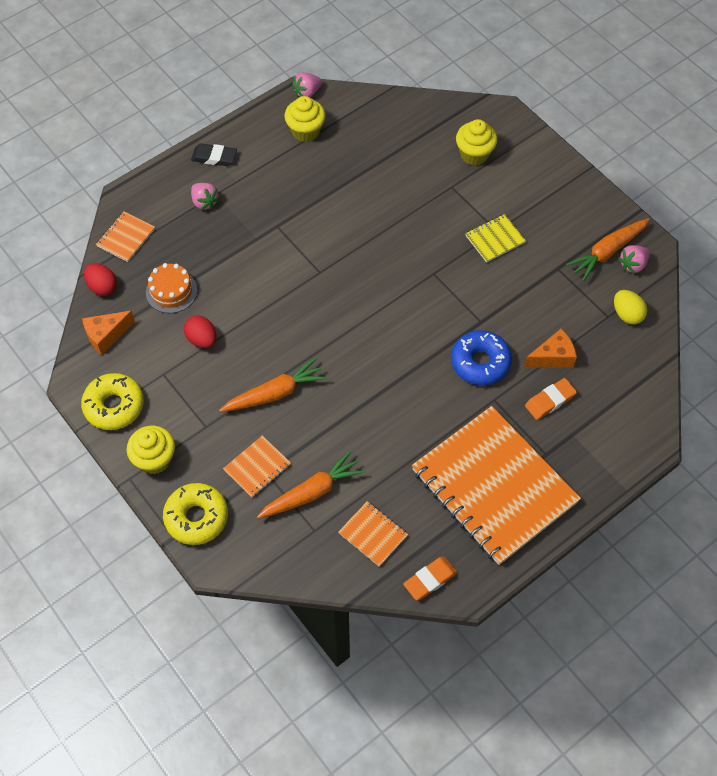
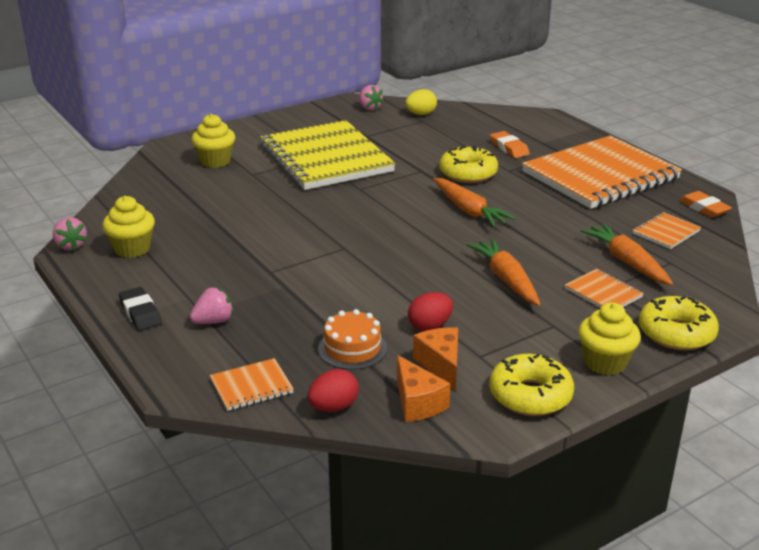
camera: 85 degrees left, 30 degrees down
(126, 237) = (251, 386): orange notebook -> orange notebook turned 60 degrees counterclockwise
(214, 157) = (140, 313): black eraser -> black eraser turned 45 degrees counterclockwise
(480, 362) = (468, 173): blue donut -> yellow donut
(495, 239) = (325, 158): yellow notebook -> yellow notebook, size x2.48
(552, 357) = (463, 144): orange cheese -> orange cheese (441, 365)
(607, 252) = (353, 116): orange carrot -> orange carrot (469, 210)

